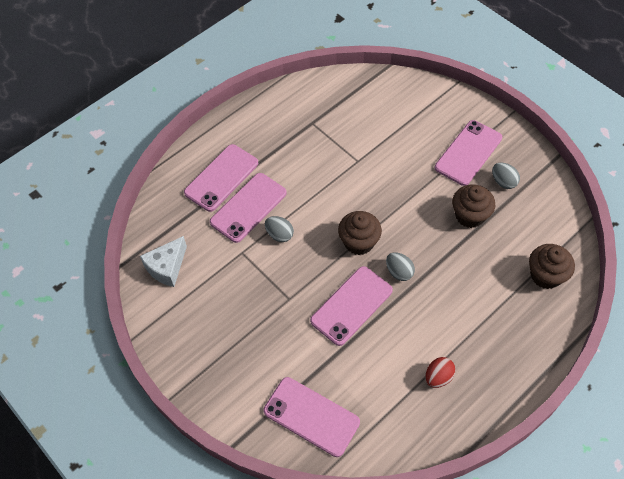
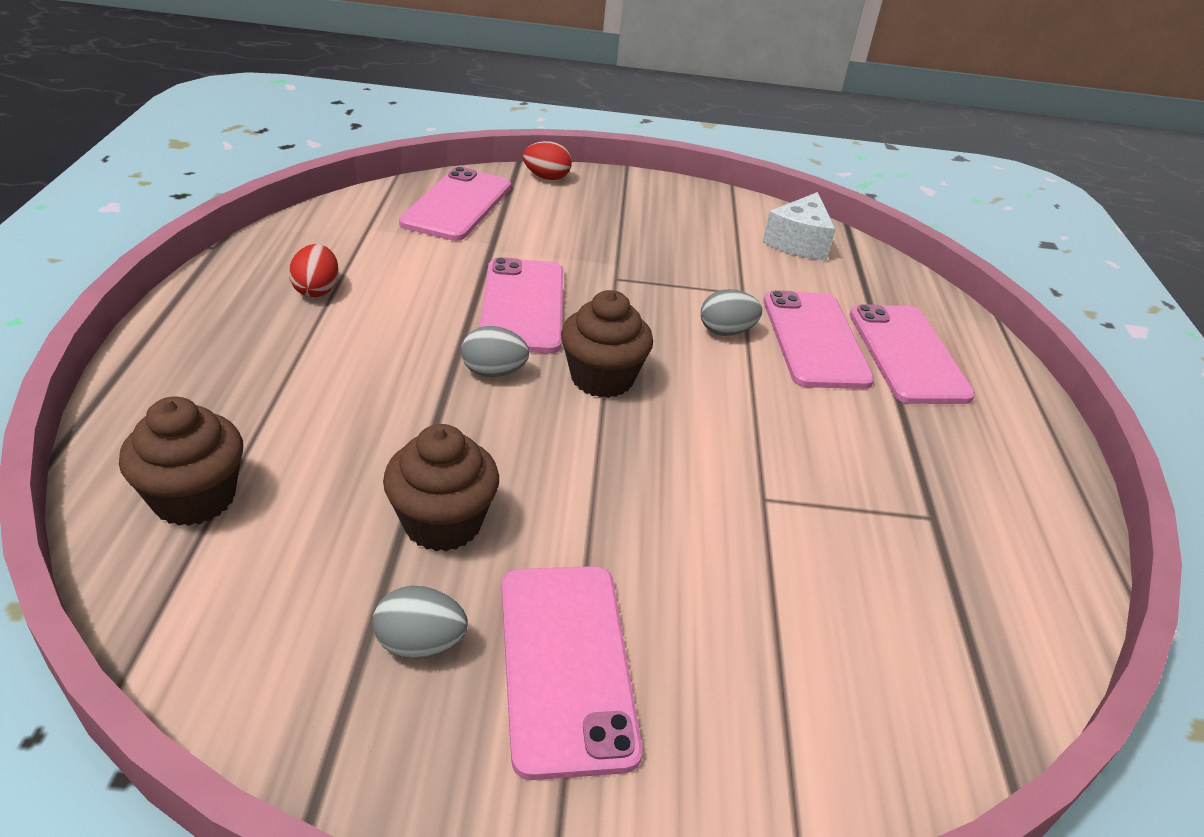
camera: 130 degrees right, 20 degrees down
(167, 267) = (799, 242): white cheese -> white cheese turned 150 degrees counterclockwise
(232, 416) = (546, 177): none -> red egg
(311, 416) = (457, 205): pink phone -> pink phone turned 60 degrees counterclockwise

